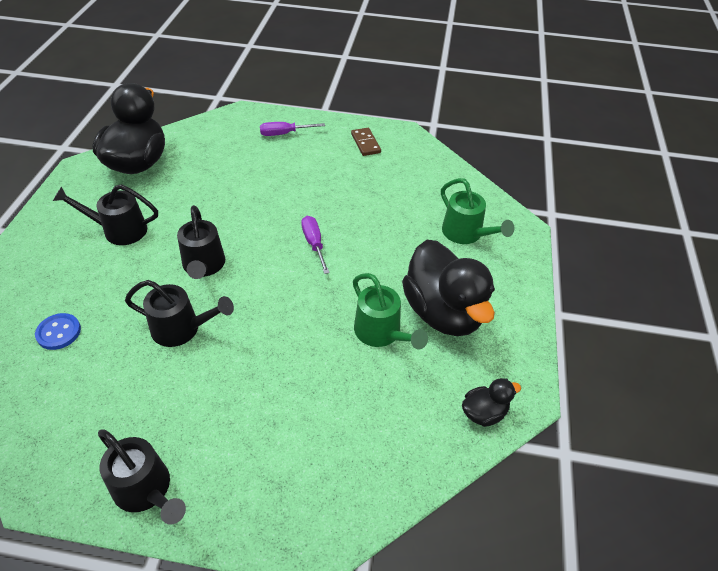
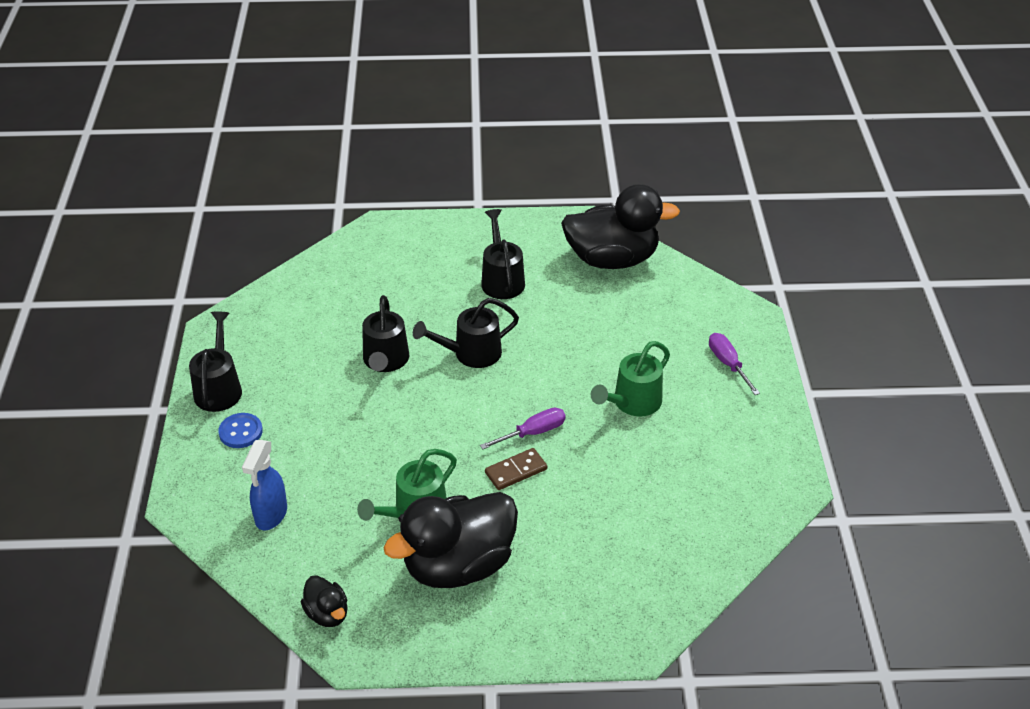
camera: 80 degrees right, 5 degrees down
(59, 332) = (363, 285): blue button -> blue button (241, 432)
(147, 491) = (219, 387): black watering can -> black watering can turned 150 degrees clockwise
(357, 450) = (271, 515): none -> blue spray bottle
(365, 143) = (748, 447): brown domino -> brown domino (516, 471)
(466, 234) = (601, 578): green watering can -> green watering can (632, 403)

